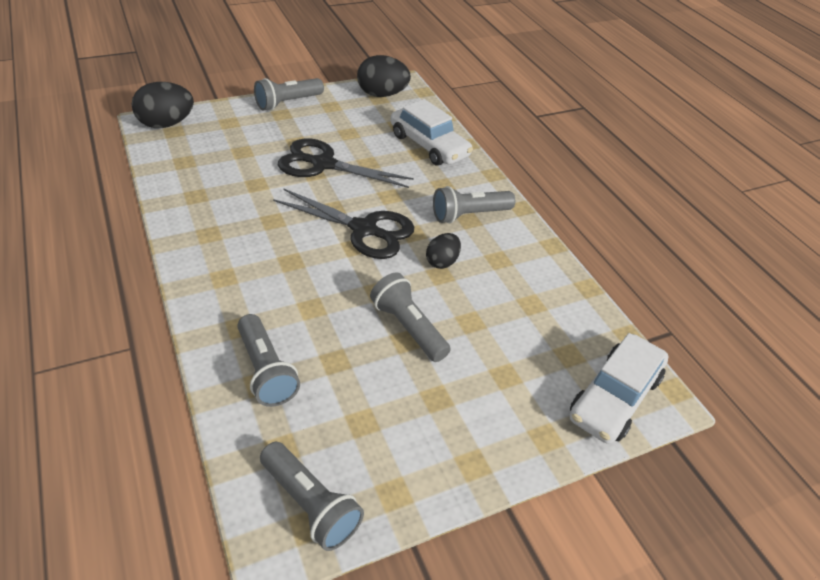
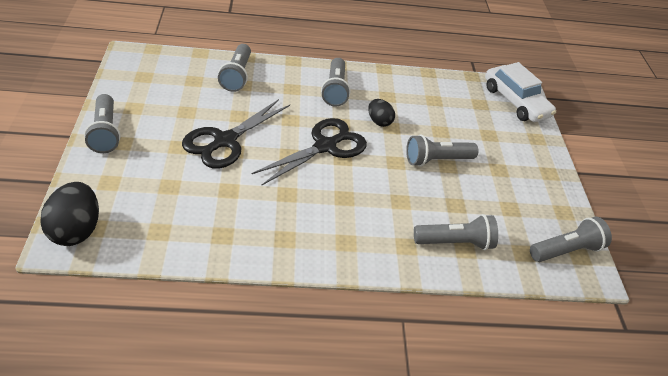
camera: 70 degrees left, 0 degrees up
(382, 94) = (139, 72): black egg -> none
(429, 145) = (237, 76): white car -> grey flashlight

